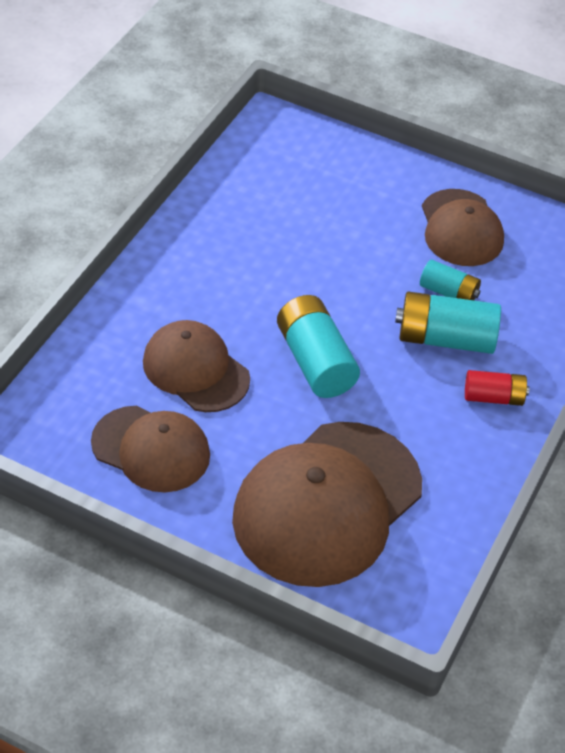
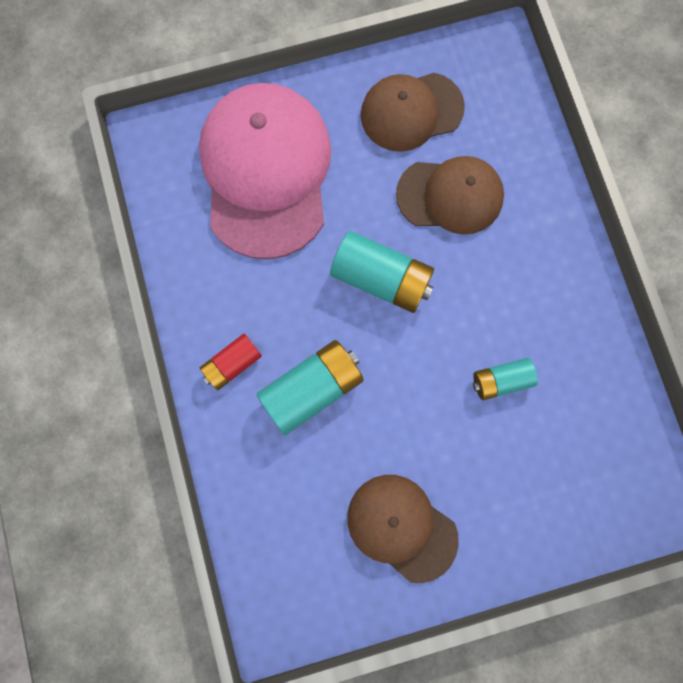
camera: 140 degrees right, 30 degrees up
(327, 503) = (266, 172): brown cap -> pink cap
(448, 292) = (350, 441): turquoise battery -> turquoise battery (501, 381)

